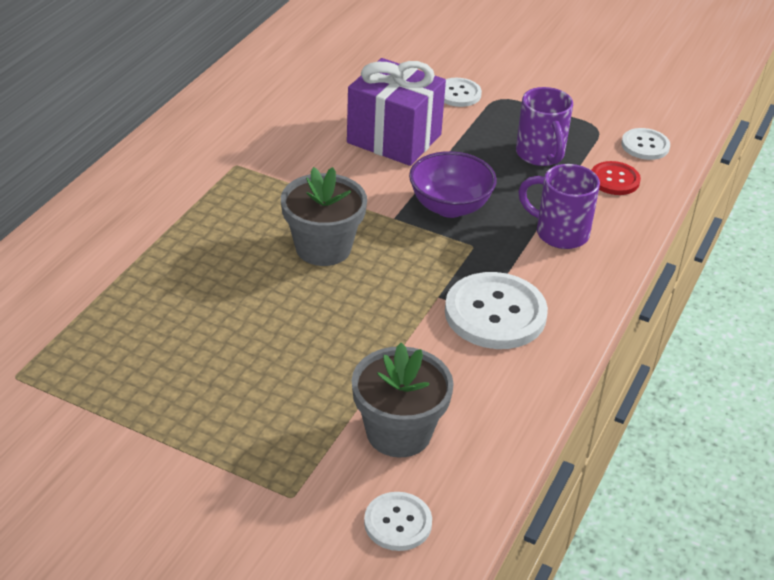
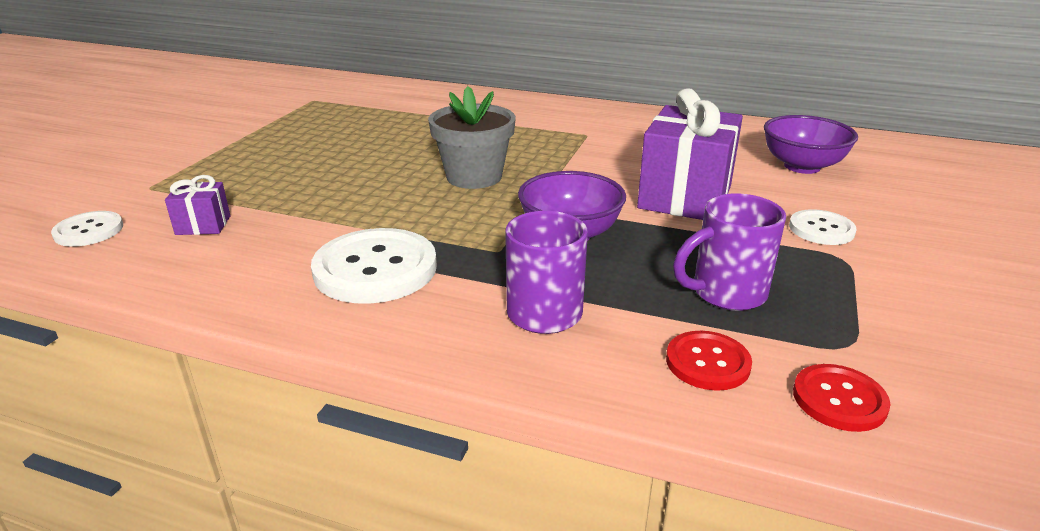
camera: 85 degrees right, 10 degrees down
(347, 69) = (802, 166): none -> purple bowl
(399, 432) = (203, 225): grey flower pot -> purple gift
(645, 145) = (839, 399): white button -> red button

